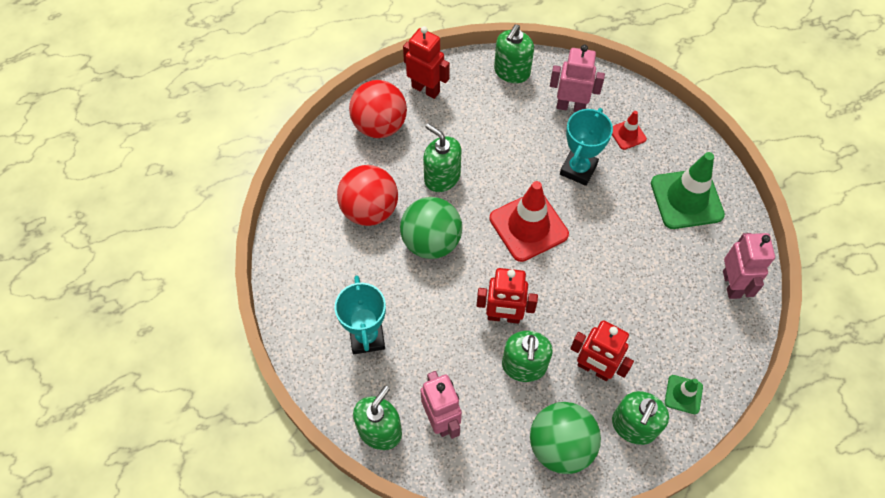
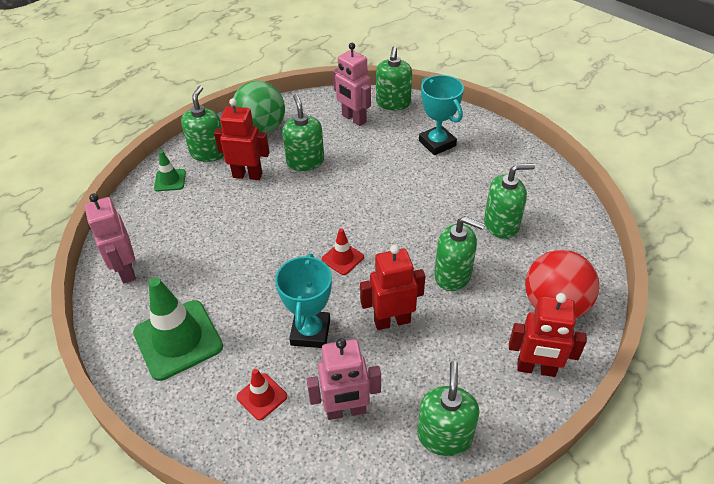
camera: 160 degrees right, 15 degrees down
(370, 210) = (501, 224): red ball -> green soap dispenser
(431, 242) = (428, 218): green ball -> none
(503, 317) = (335, 185): red robot -> red robot (392, 321)
(528, 226) = (342, 258): red traffic cone -> red traffic cone, size x0.50

